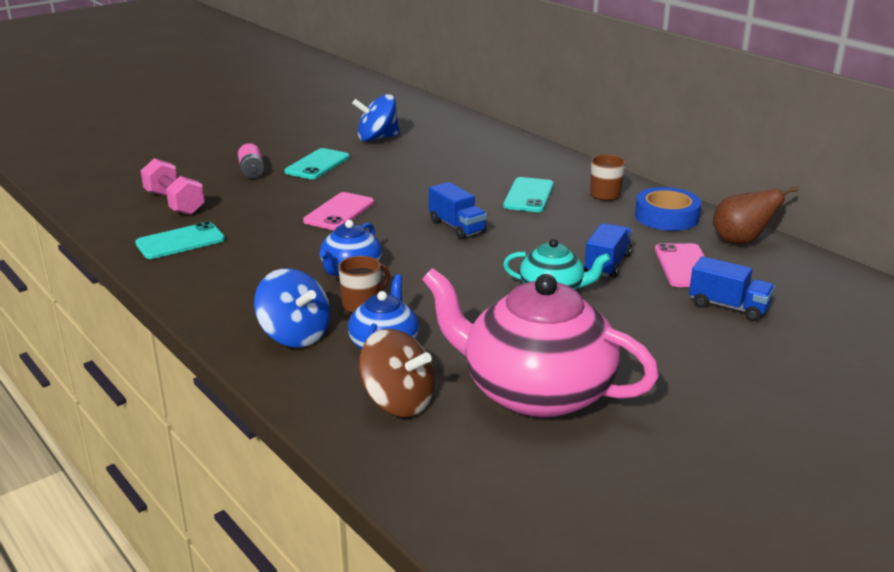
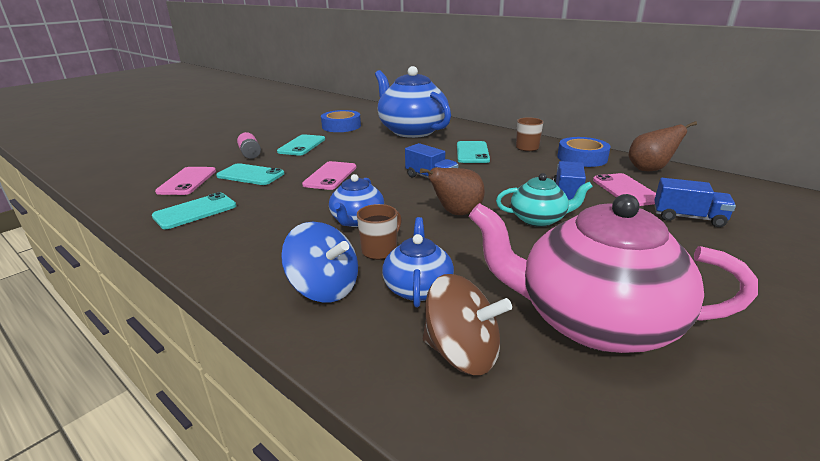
camera: 10 degrees left, 0 degrees up
(174, 203) = (187, 181): pink dumbbell -> pink phone
(247, 201) = (250, 175): none -> turquoise phone
(377, 138) = (341, 126): blue spinning top -> blue tape
(463, 273) = (456, 213): none -> brown pear
(467, 154) = (412, 131): none -> blue teapot

